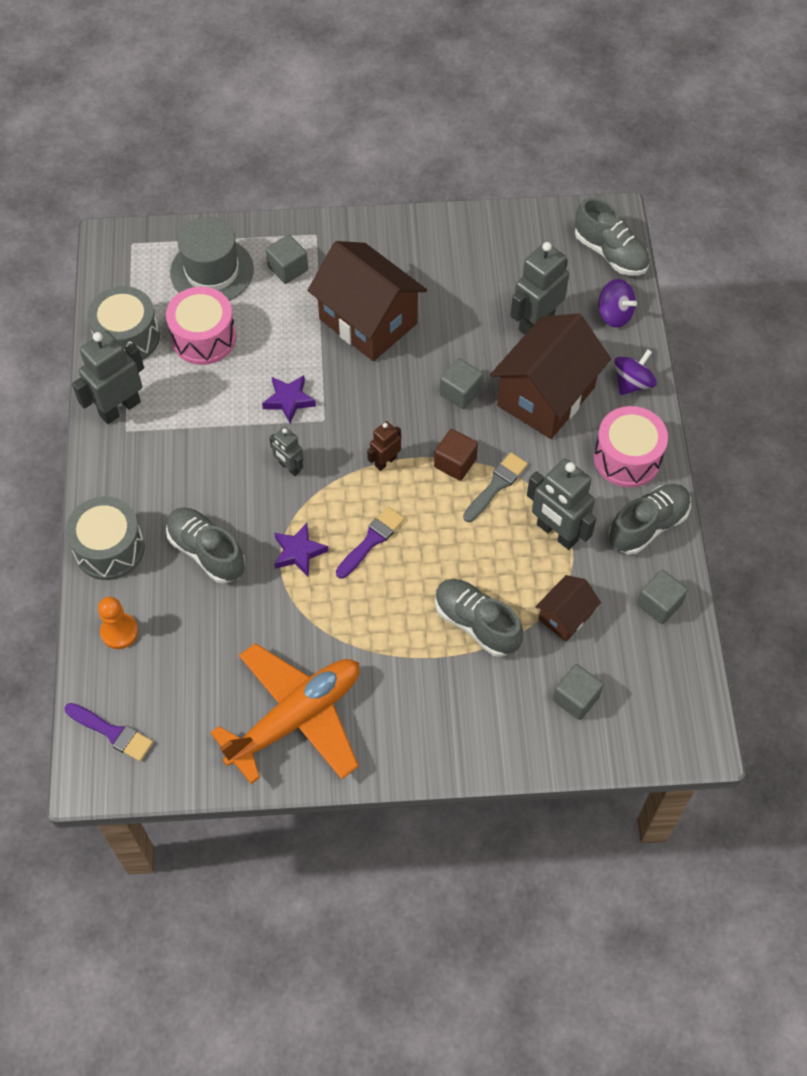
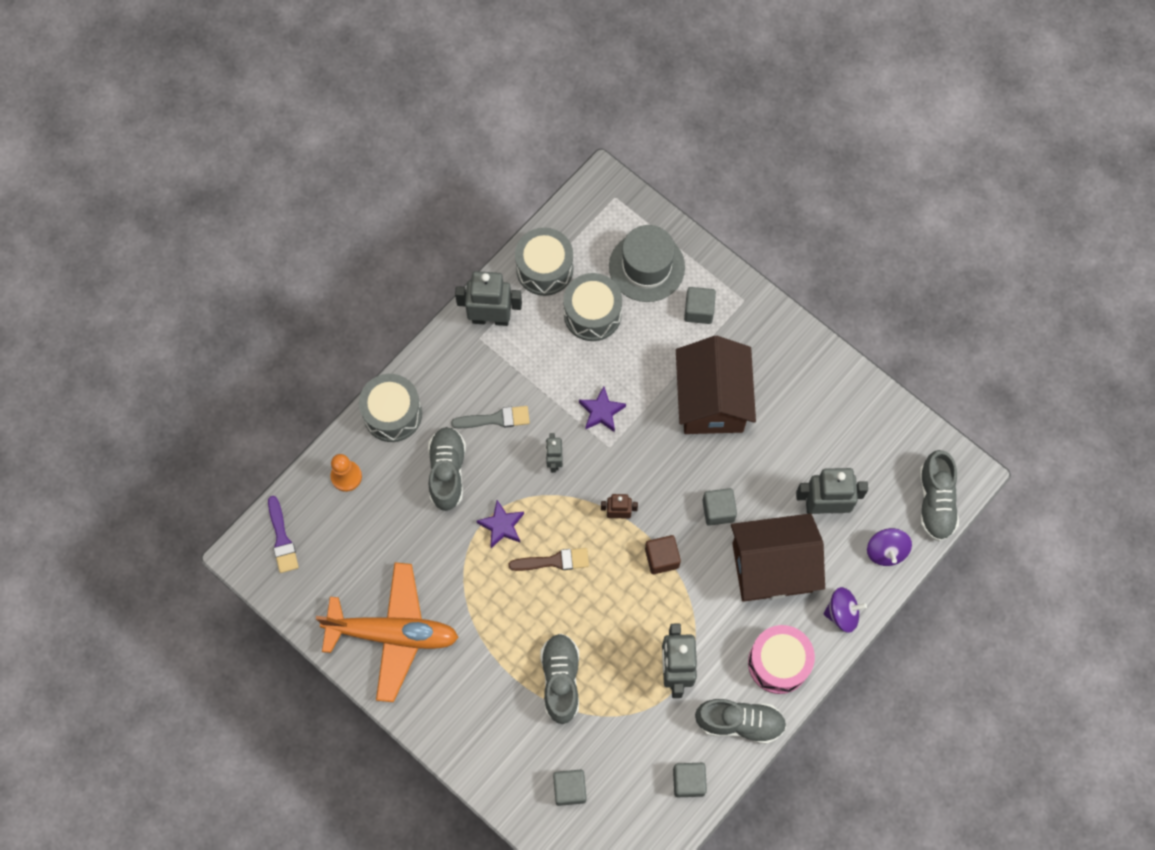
camera: 45 degrees right, 10 degrees up
(204, 338) = (592, 314): pink drum -> grey drum
(371, 540) = (554, 561): purple brush -> brown brush
(496, 485) = (672, 599): grey brush -> grey brush (495, 419)
(565, 616) = (620, 730): brown house -> none

